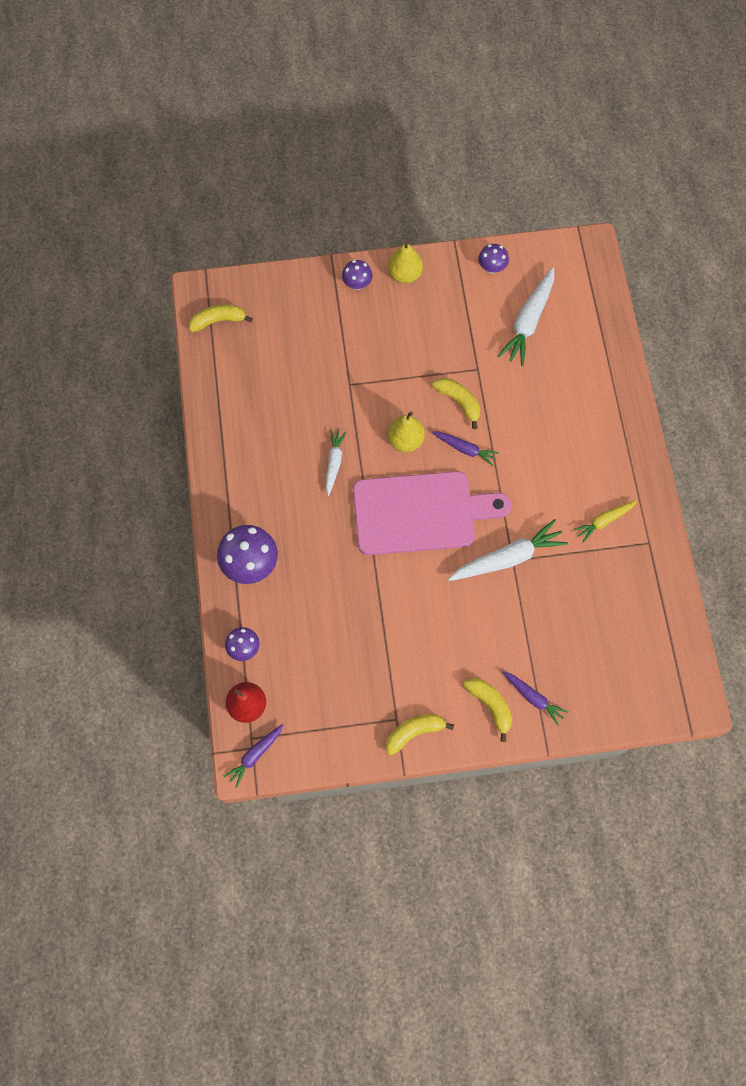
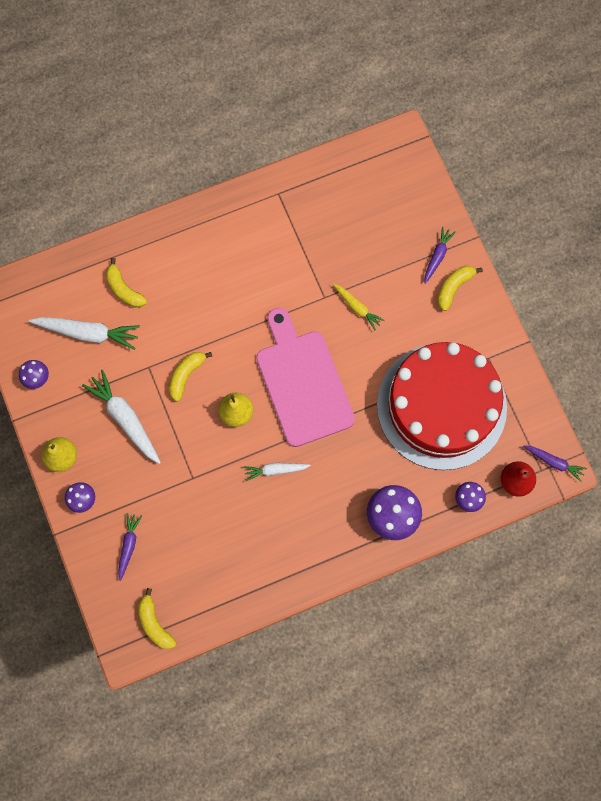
camera: 105 degrees left, 5 degrees up
(354, 650) = (441, 406): none -> red cake
(414, 732) = (494, 341): yellow banana -> yellow banana (124, 289)
(464, 449) = (231, 360): purple carrot -> purple carrot (129, 546)
(507, 558) = (323, 301): white carrot -> white carrot (125, 419)
(604, 521) = (268, 231): yellow carrot -> yellow carrot (357, 307)

